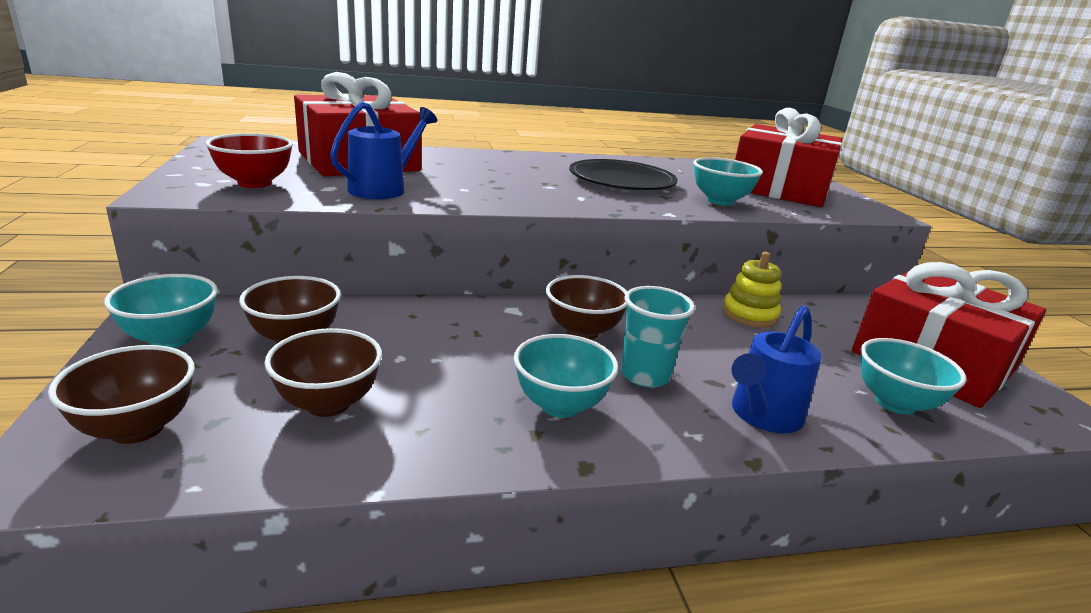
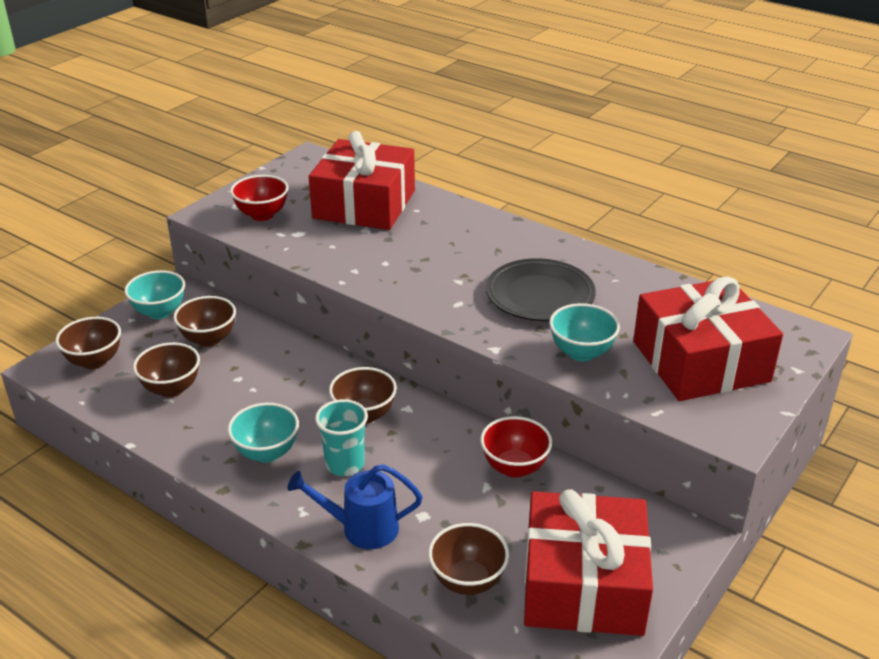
camera: 50 degrees right, 10 degrees up
(384, 189) = (330, 245): blue watering can -> none
(749, 315) = (514, 467): yellow stacking toy -> red bowl
(895, 403) = (468, 581): turquoise bowl -> brown bowl

